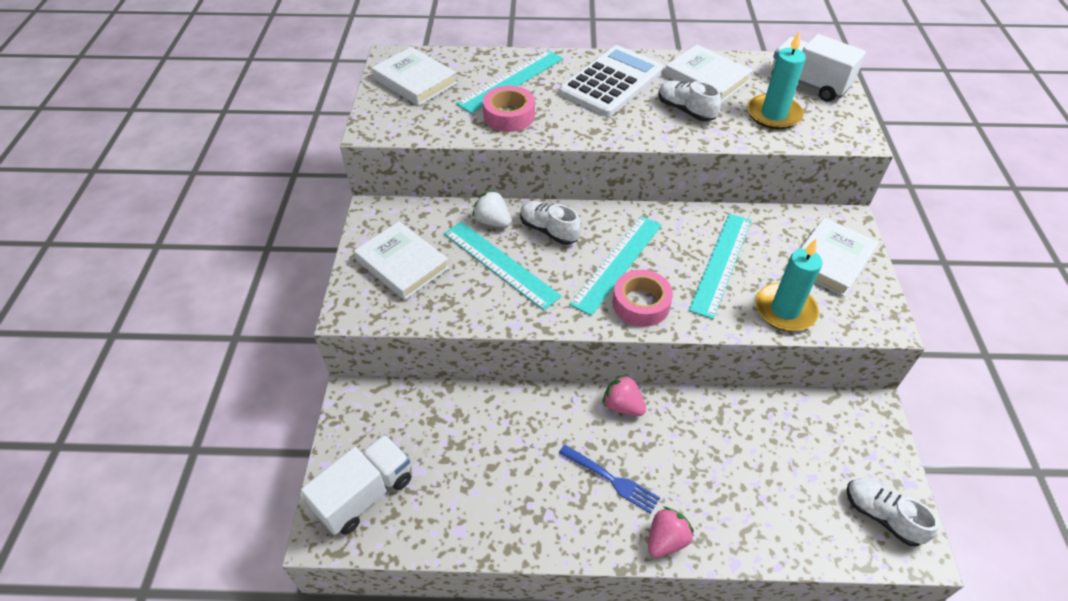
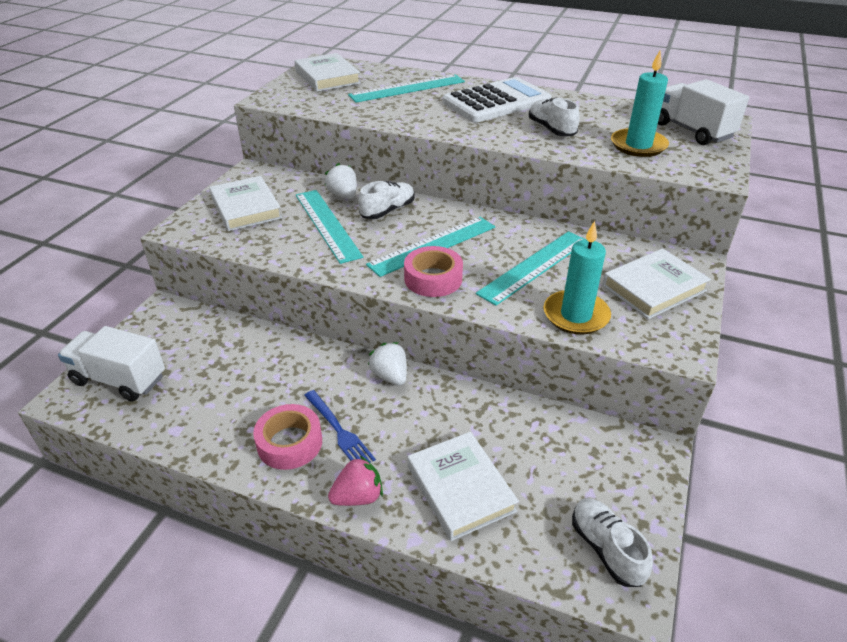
camera: 20 degrees right, 10 degrees down
(365, 494) = (119, 379): white truck -> white truck turned 135 degrees counterclockwise
(509, 115) = (386, 108): pink tape -> pink tape (289, 443)
(549, 230) = (387, 211): white shoe -> white shoe turned 75 degrees clockwise
(623, 406) = (390, 376): pink strawberry -> white strawberry
(706, 78) = (589, 112): white book -> white book (460, 488)

